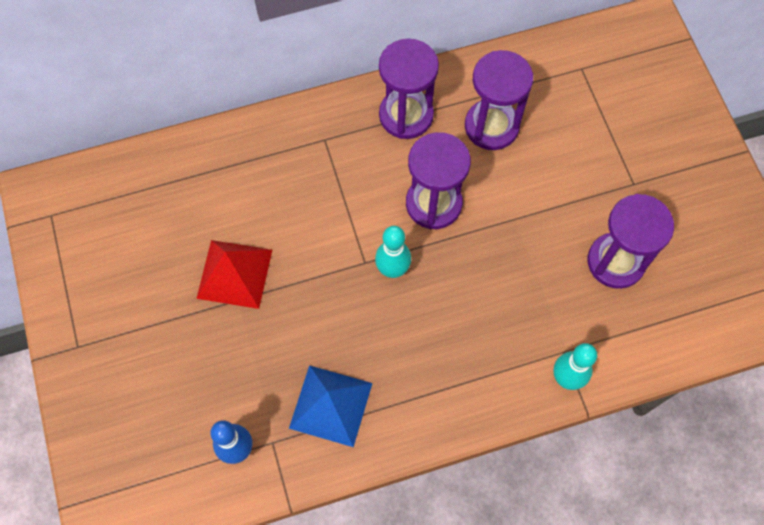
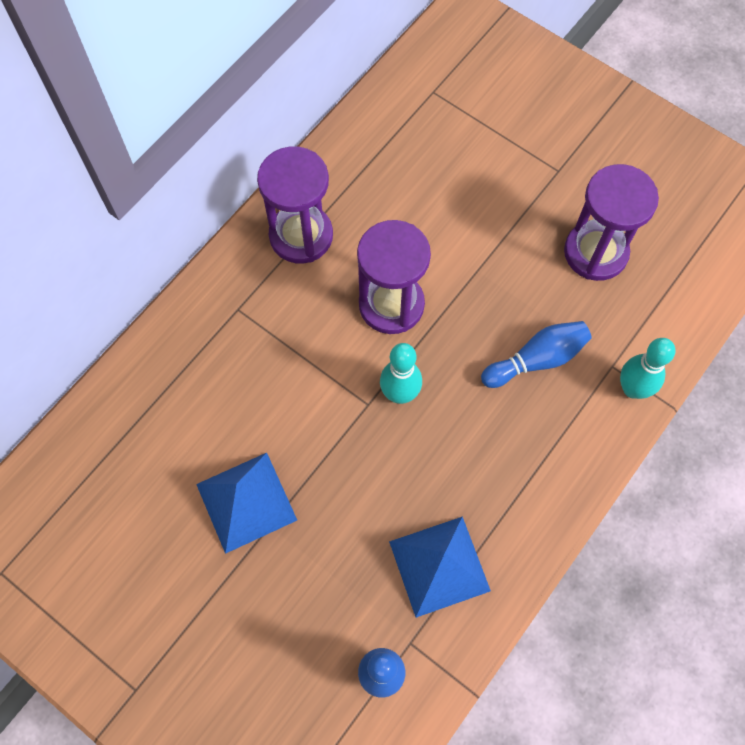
camera: 35 degrees left, 0 degrees up
(234, 273) = (246, 502): red pyramid -> blue pyramid
(491, 126) = (391, 196): purple hourglass -> none
(510, 310) = (537, 360): none -> blue bowling pin

